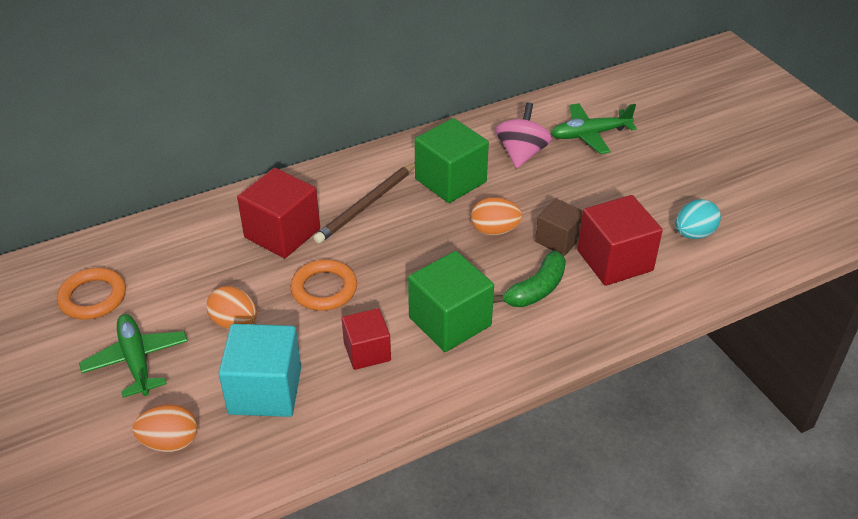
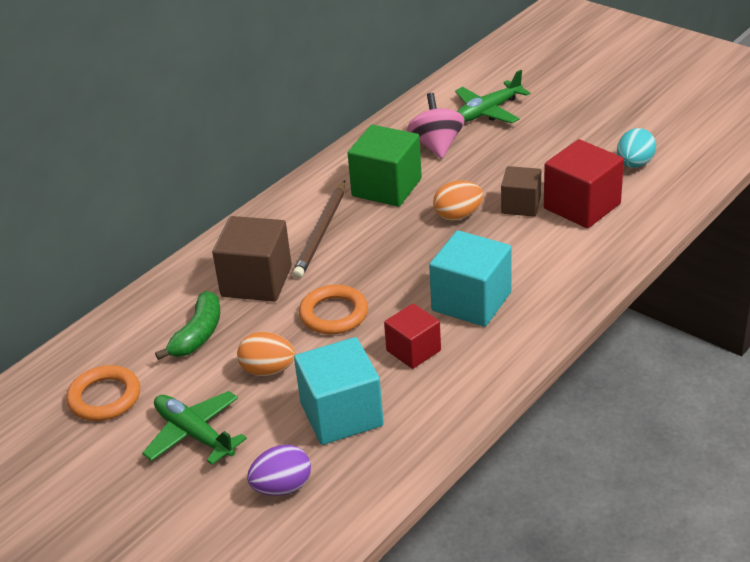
camera: 20 degrees left, 5 degrees down
(170, 442) = (282, 487): orange egg -> purple egg
(282, 233) = (256, 281): red cube -> brown cube
(450, 321) = (471, 301): green cube -> turquoise cube
(536, 290) = (530, 251): green banana -> green banana (198, 335)

